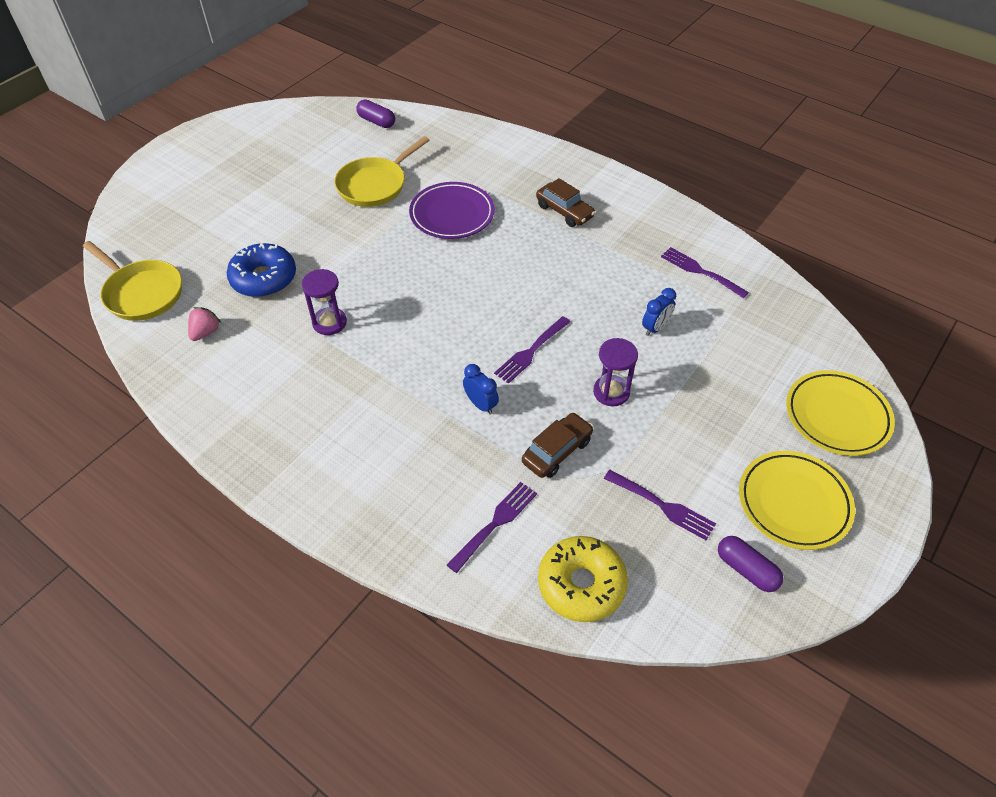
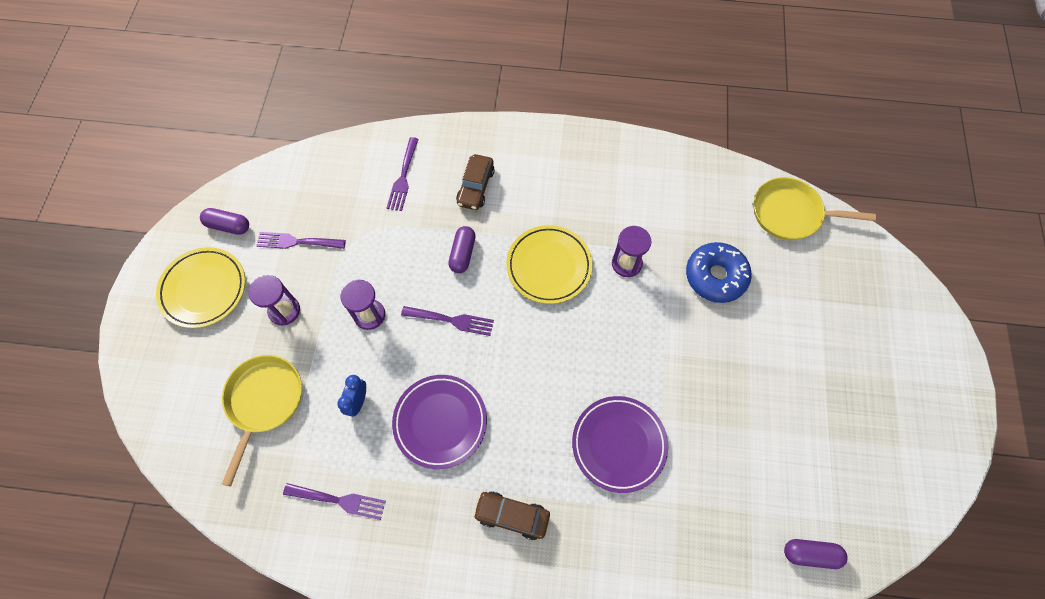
camera: 150 degrees right, 15 degrees up
(205, 332) = (708, 207): pink strawberry -> none
(375, 185) = (723, 444): yellow pan -> yellow pan (264, 402)
(481, 404) = (462, 254): blue clock -> purple capsule
(531, 351) = (451, 320): purple fork -> purple fork turned 90 degrees clockwise
(557, 451) = (388, 245): brown car -> brown car (476, 187)
(581, 584) = (331, 168): yellow donut -> none
(587, 284) = (440, 422): none -> purple plate
(702, 437) = (284, 310): none -> purple hourglass
(837, 416) = (179, 385): yellow plate -> yellow plate (549, 266)

